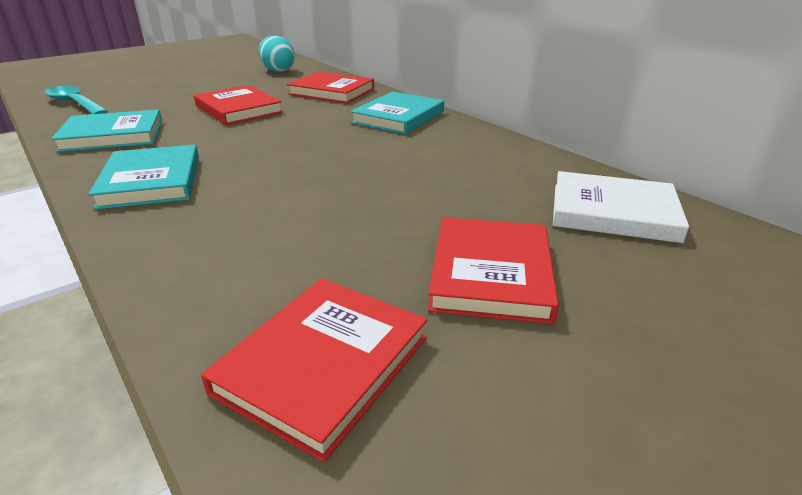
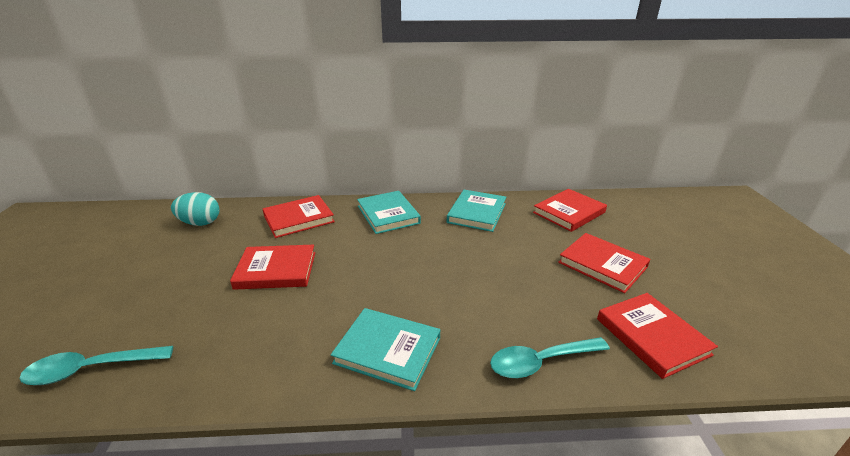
camera: 55 degrees left, 0 degrees up
(113, 135) = (248, 355): turquoise book -> turquoise book (477, 213)
(184, 270) = (540, 362): none -> turquoise spoon
(613, 212) = (569, 212): white book -> red book

